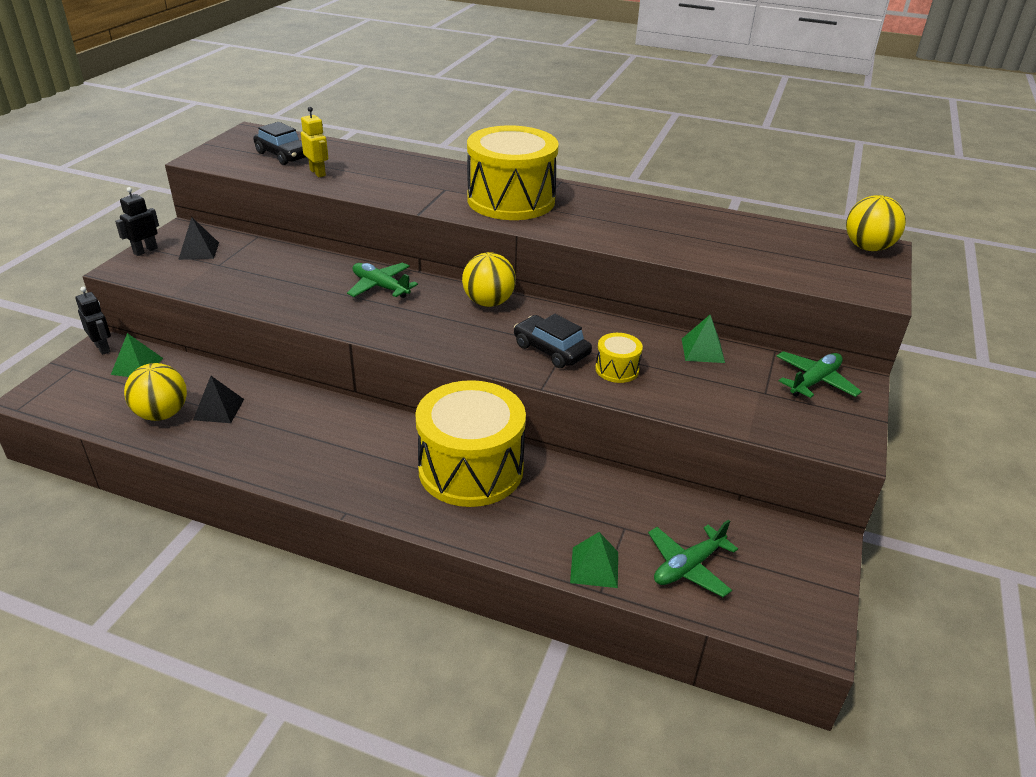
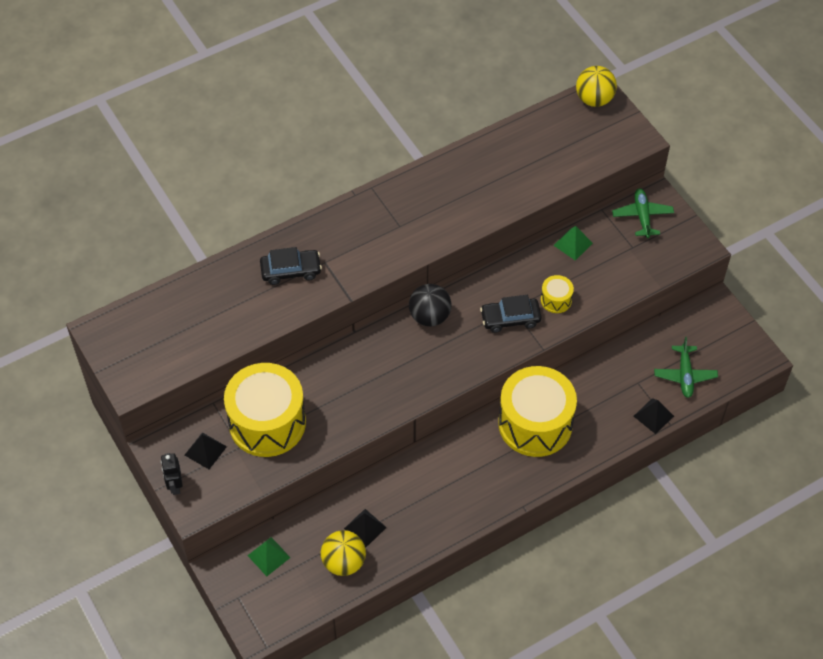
camera: 50 degrees left, 20 degrees up
(103, 348) = (224, 569): black robot -> none
(284, 155) = (172, 329): black car -> black car (291, 270)
(318, 173) = (227, 324): yellow robot -> none
(380, 287) = (358, 365): green plane -> none
(488, 302) = (429, 316): yellow ball -> black ball
(511, 200) = (376, 235): yellow drum -> yellow drum (267, 423)
(594, 567) = (653, 416): green pyramid -> black pyramid

